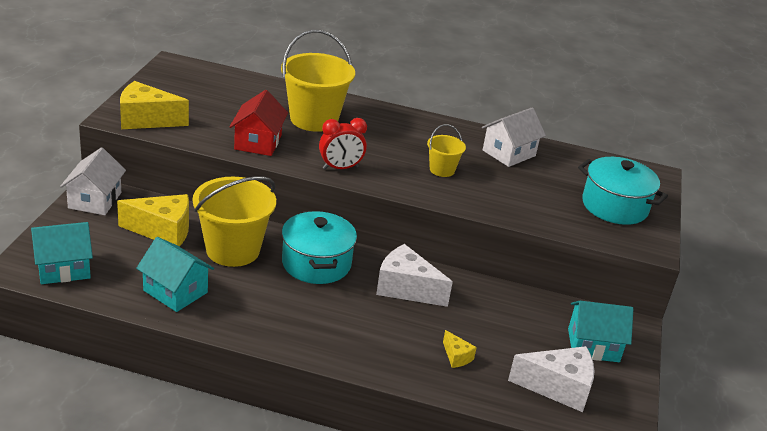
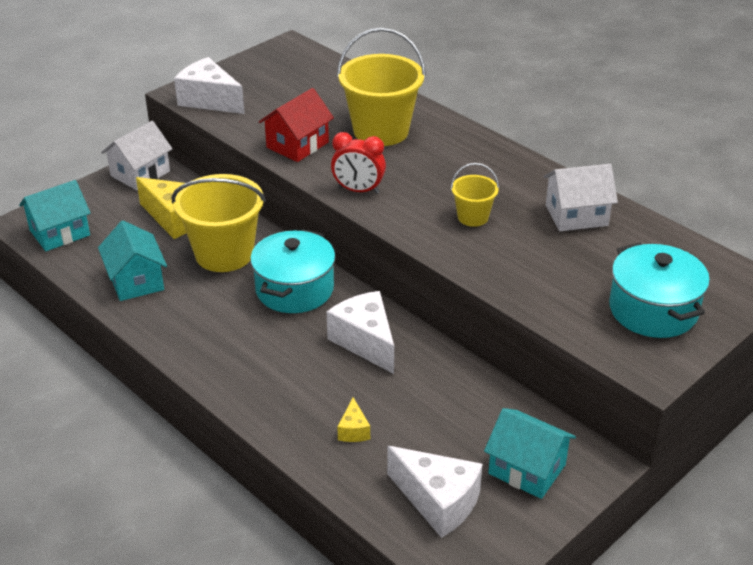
camera: 35 degrees right, 5 degrees up
(63, 268) = (60, 233): turquoise house -> turquoise house turned 45 degrees counterclockwise
(146, 120) = (209, 100): yellow cheese -> white cheese

